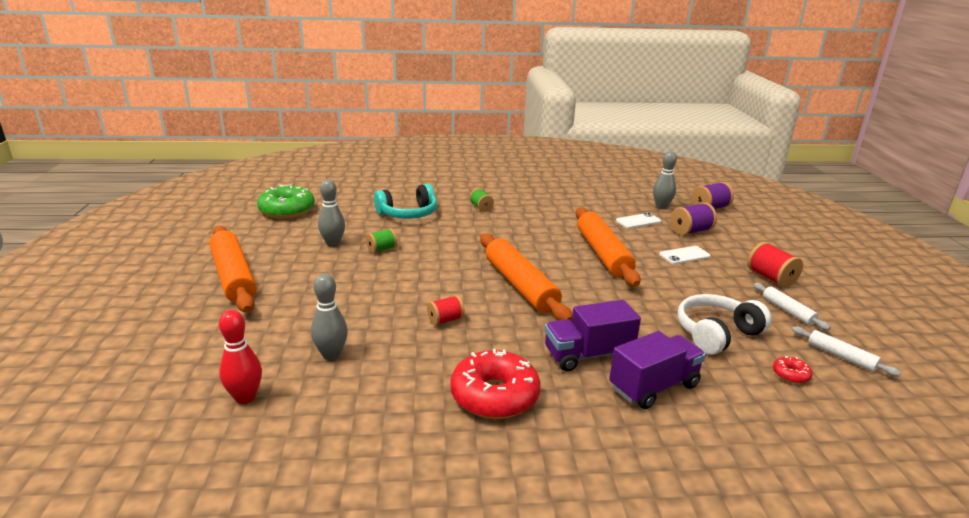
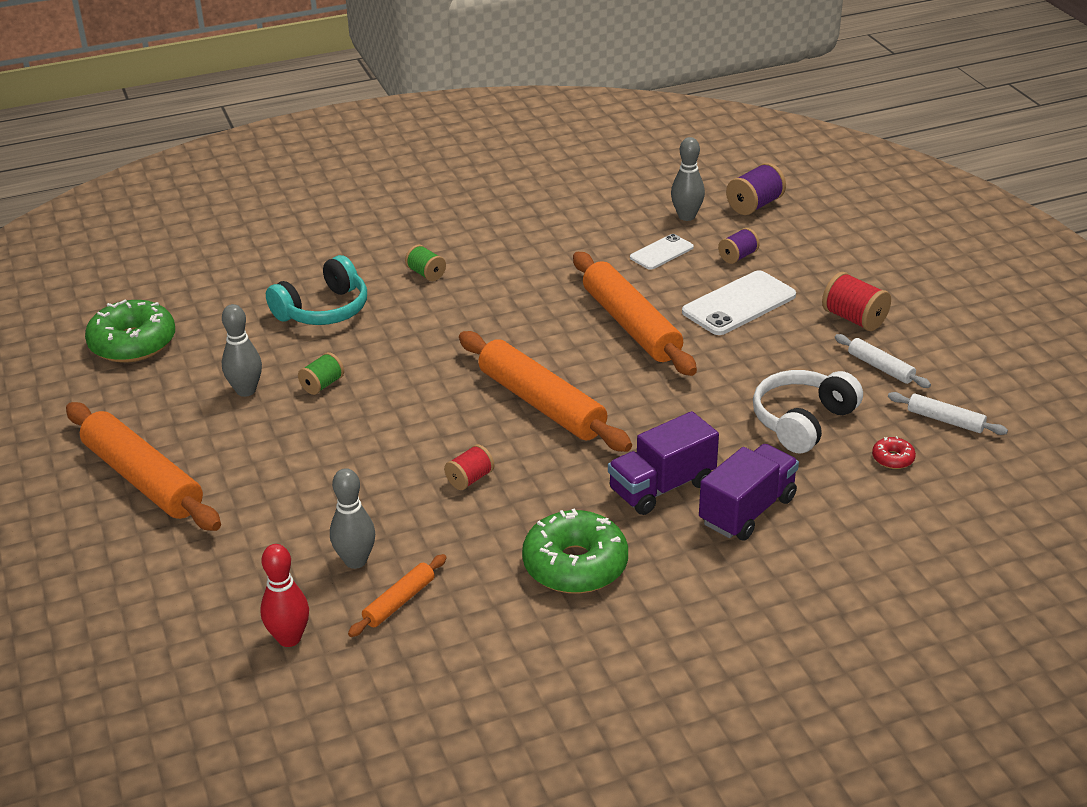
camera: 15 degrees left, 10 degrees up
(343, 391) = (399, 602): none -> orange rolling pin
(494, 396) = (575, 565): red donut -> green donut
(684, 255) = (739, 304): white phone -> white phone, size x1.69
(691, 231) = (738, 256): purple spool -> purple spool, size x0.65

